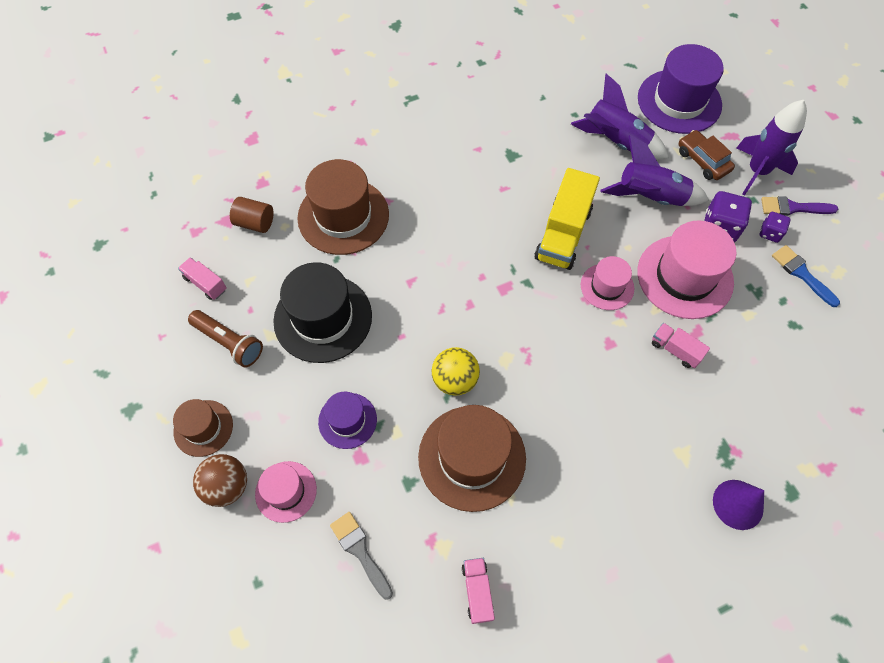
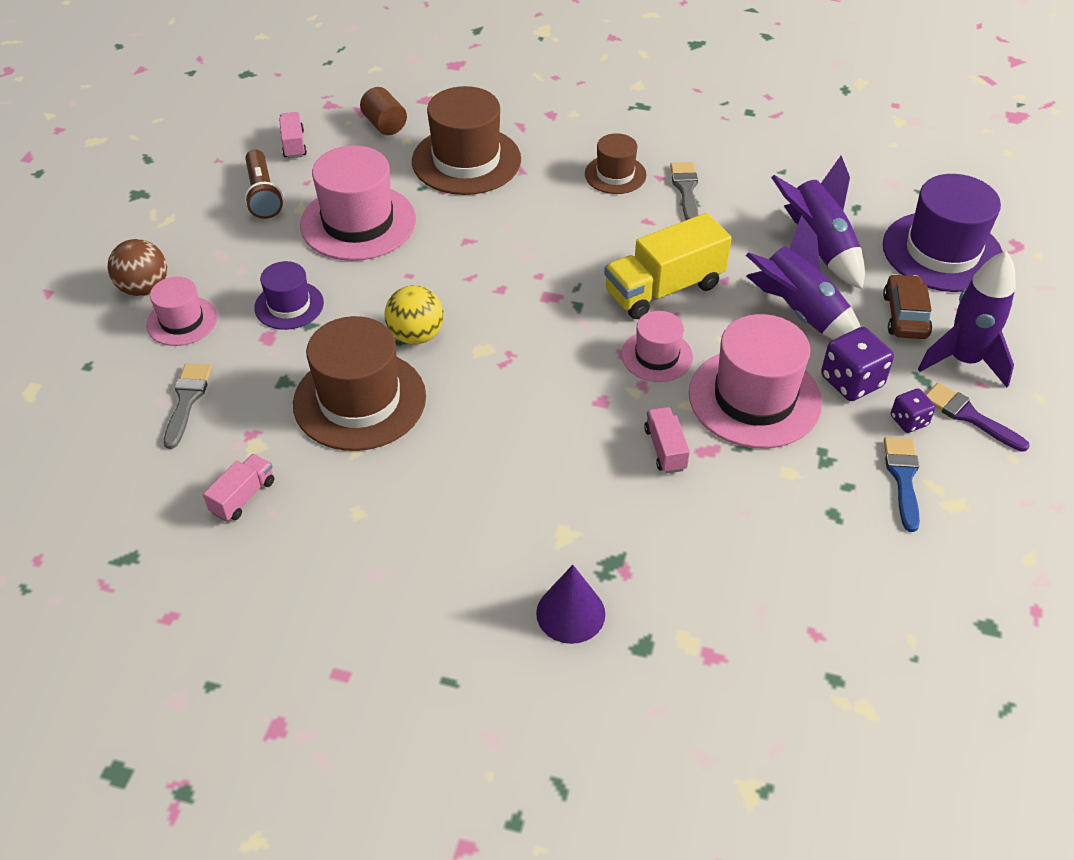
camera: 40 degrees right, 15 degrees down
(203, 428) = (174, 239): brown hat -> brown hat (615, 174)
(323, 318) = (358, 222): black hat -> pink hat
(502, 148) = (686, 189): none -> grey brush

